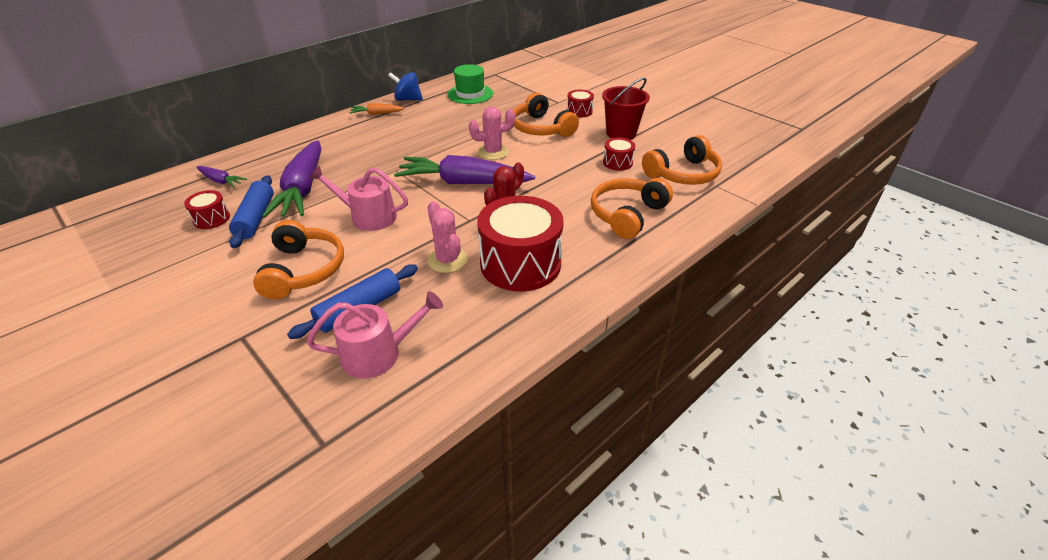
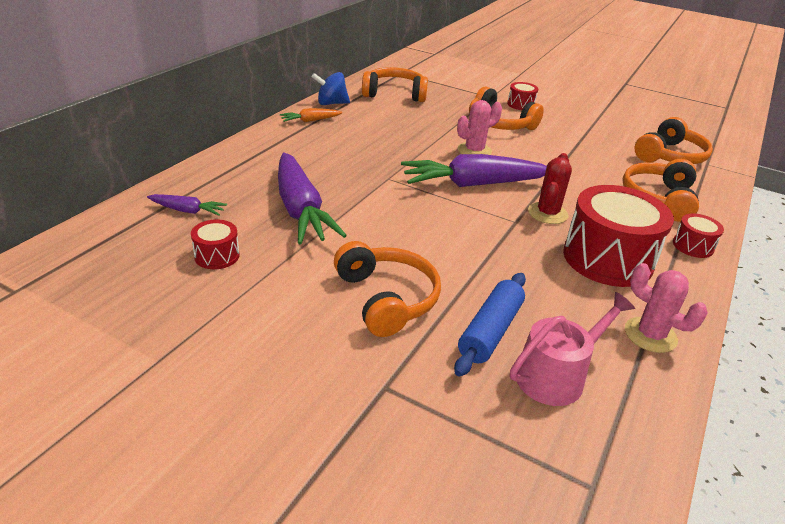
camera: 20 degrees left, 5 degrees down
(255, 218) = (273, 248): blue rolling pin -> none
(368, 216) = (405, 230): pink watering can -> none
(447, 260) = (533, 265): pink cactus -> pink cactus (650, 335)
(470, 94) = (394, 94): green hat -> orange headphones
(617, 162) = (603, 150): red drum -> red drum (693, 246)
(621, 133) = (579, 123): red bucket -> none

